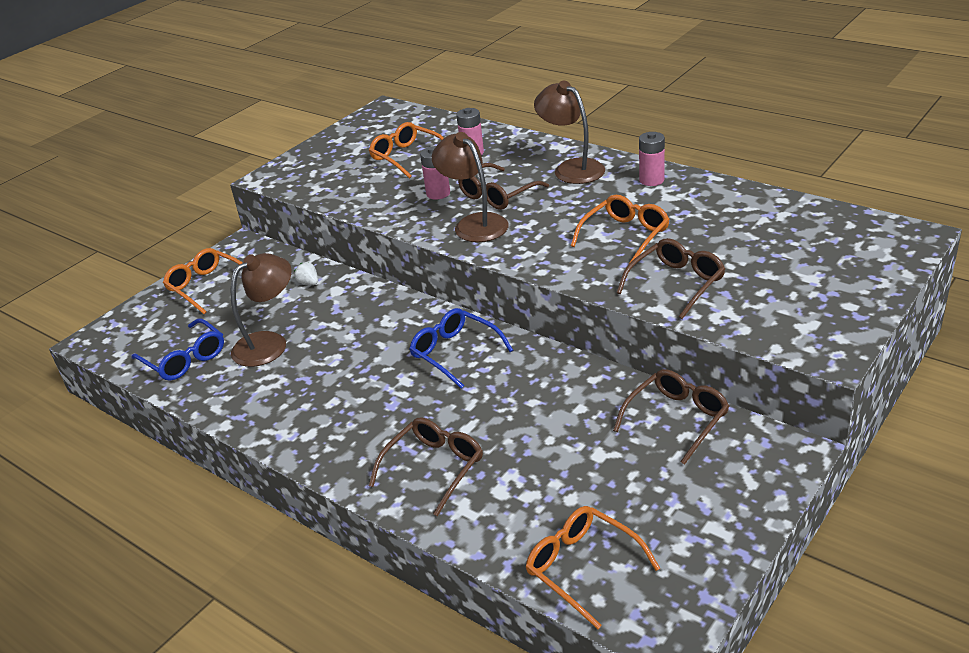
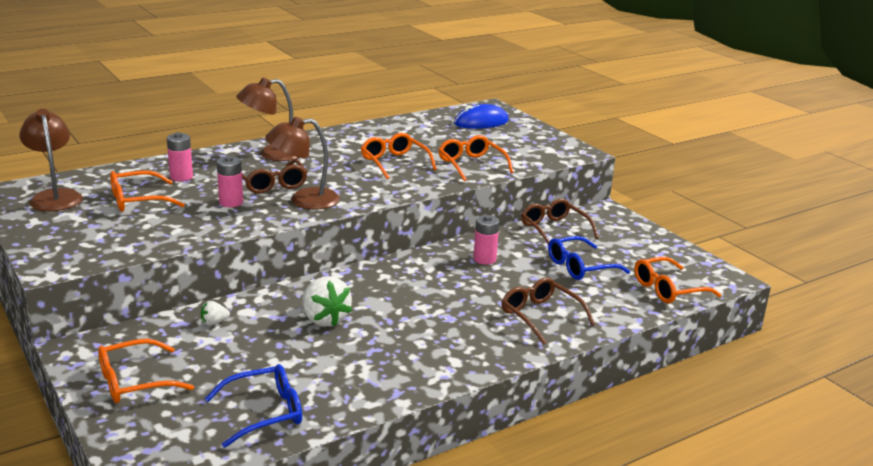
camera: 75 degrees left, 10 degrees down
(269, 343) = (294, 359): brown lamp -> brown lamp (55, 196)
(345, 333) = (324, 319): none -> white strawberry
(454, 353) = (408, 280): blue glasses -> blue glasses (579, 267)
(651, 180) = (331, 139): pink battery -> pink battery (484, 259)
(676, 283) = (471, 165): brown glasses -> orange glasses
(839, 247) = (481, 122): none -> blue mouse

